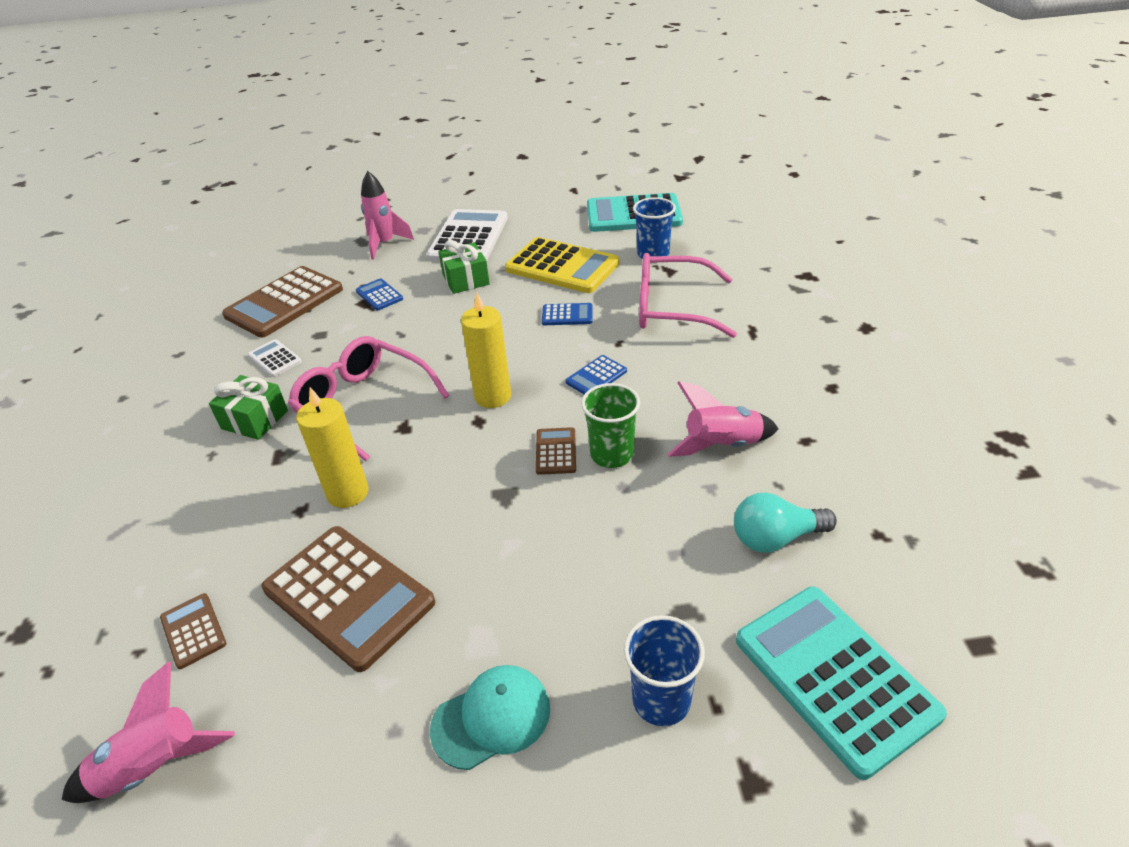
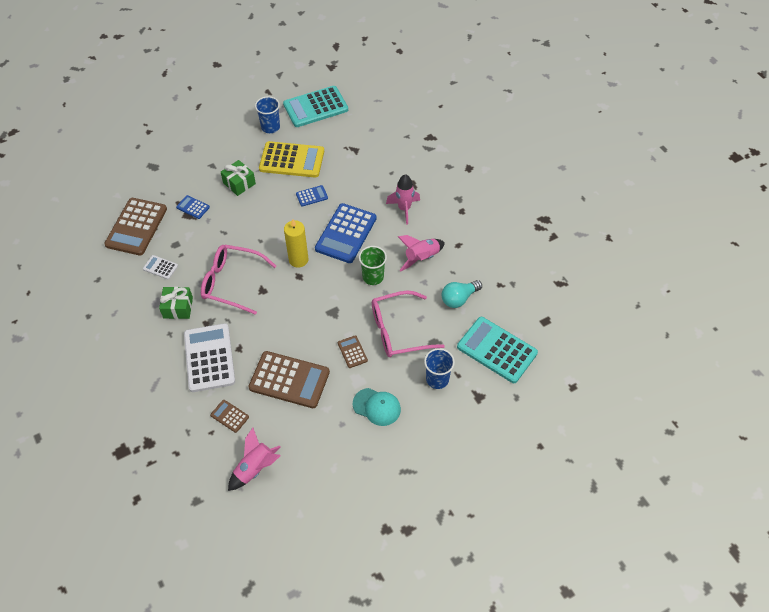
camera: 25 degrees left, 15 degrees up
(348, 493) = (257, 333): yellow candle -> none
(385, 244) = (170, 166): pink rocket -> pink rocket (404, 209)
(469, 237) = (222, 148): white calculator -> white calculator (209, 358)
(491, 718) = (377, 407): turquoise cap -> turquoise cap turned 75 degrees clockwise
(556, 451) = (346, 283): brown calculator -> brown calculator (352, 352)
(596, 376) = (346, 233): blue calculator -> blue calculator, size x2.17
(653, 254) = (340, 139): blue cup -> blue cup (270, 127)
(673, 308) = (367, 177): pink glasses -> pink glasses (399, 330)

